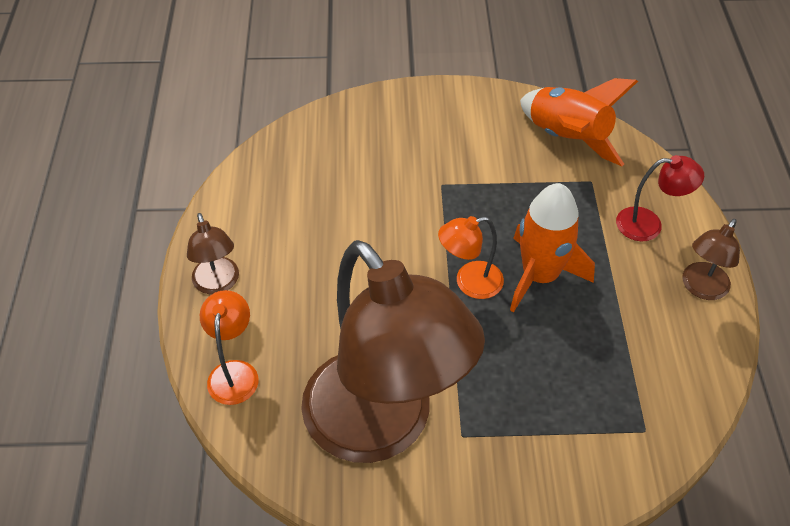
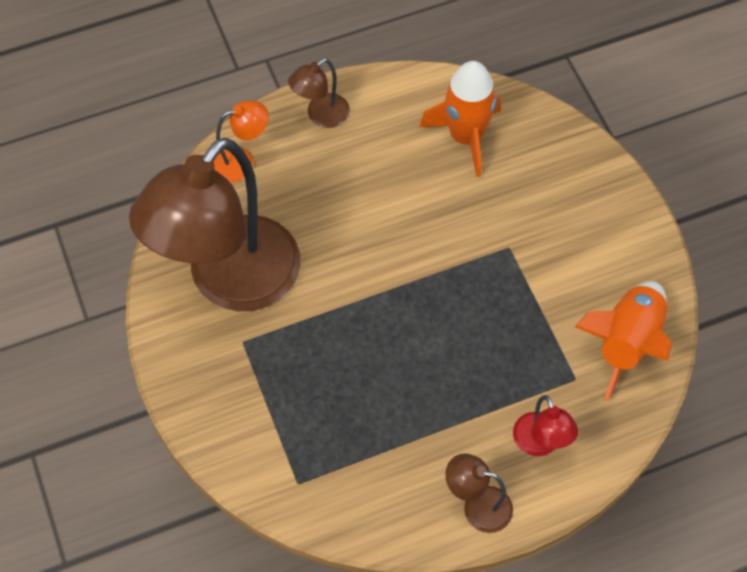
camera: 70 degrees right, 10 degrees up
(469, 283) = (400, 304): orange lamp -> none
(539, 275) = (433, 360): orange rocket -> orange rocket (466, 136)

